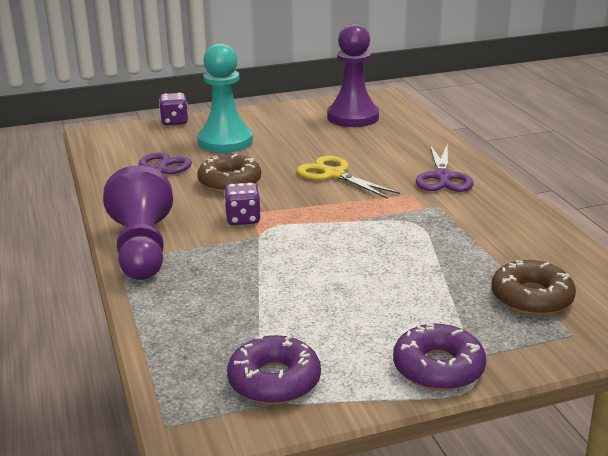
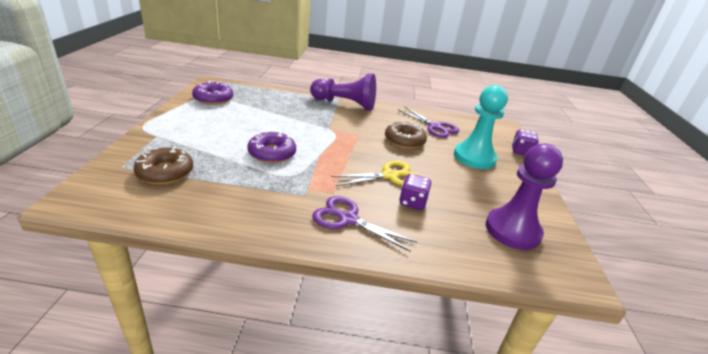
camera: 110 degrees right, 5 degrees up
(243, 219) = (352, 130): purple dice -> purple dice (412, 202)
(438, 368) = (165, 126): purple donut -> purple donut (272, 153)

